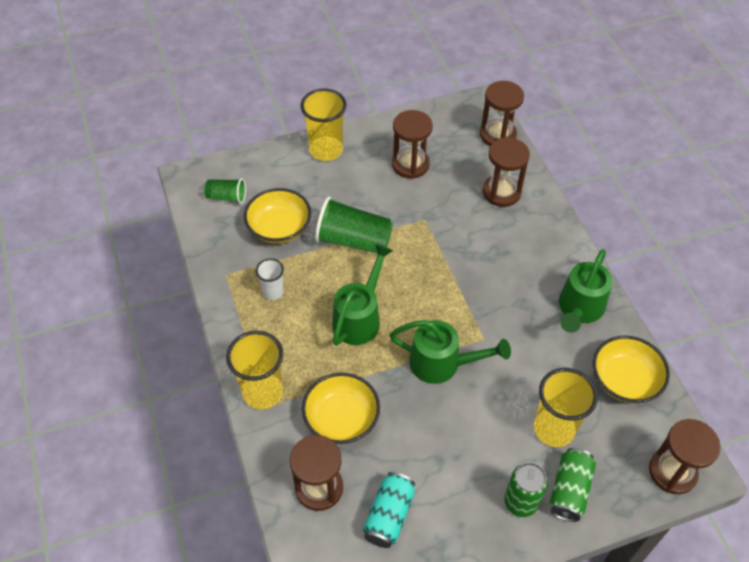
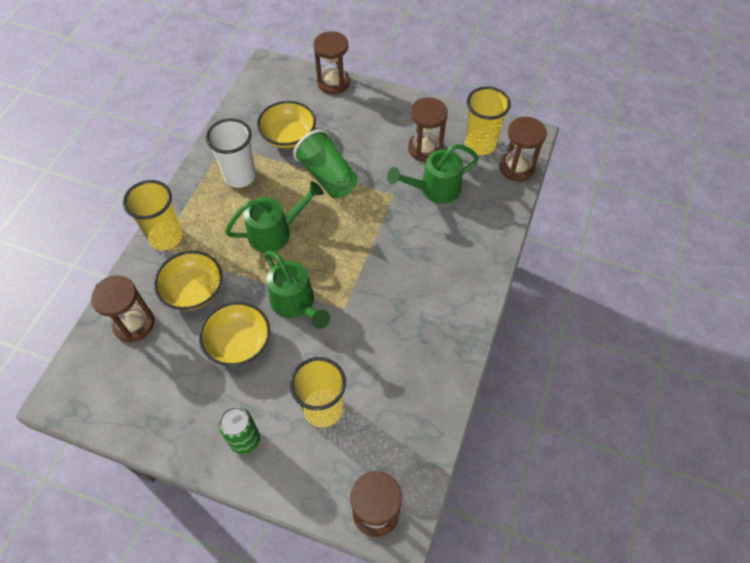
camera: 40 degrees right, 5 degrees up
(226, 197) = (277, 94): green cup -> none
(273, 292) = (240, 176): white cup -> white cup, size x1.80
(326, 150) = (376, 102): yellow cup -> yellow cup (480, 144)
(389, 515) = (155, 376): turquoise can -> none
(501, 192) = (472, 212): brown hourglass -> brown hourglass (333, 83)
(569, 490) = (286, 460): green can -> none
(579, 309) = (437, 339): green watering can -> green watering can (434, 189)
(624, 380) = (414, 417): yellow bowl -> yellow bowl (238, 343)

